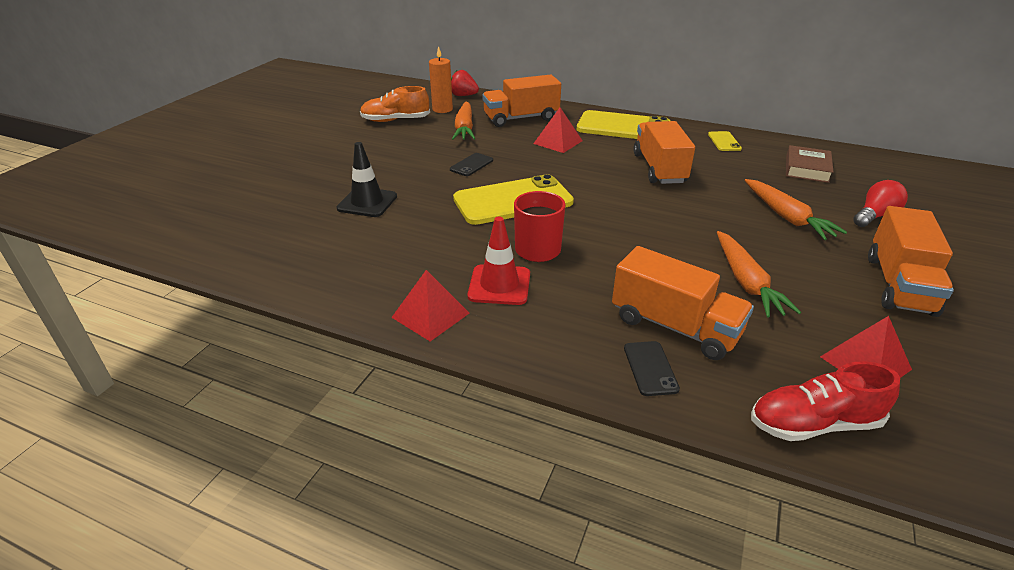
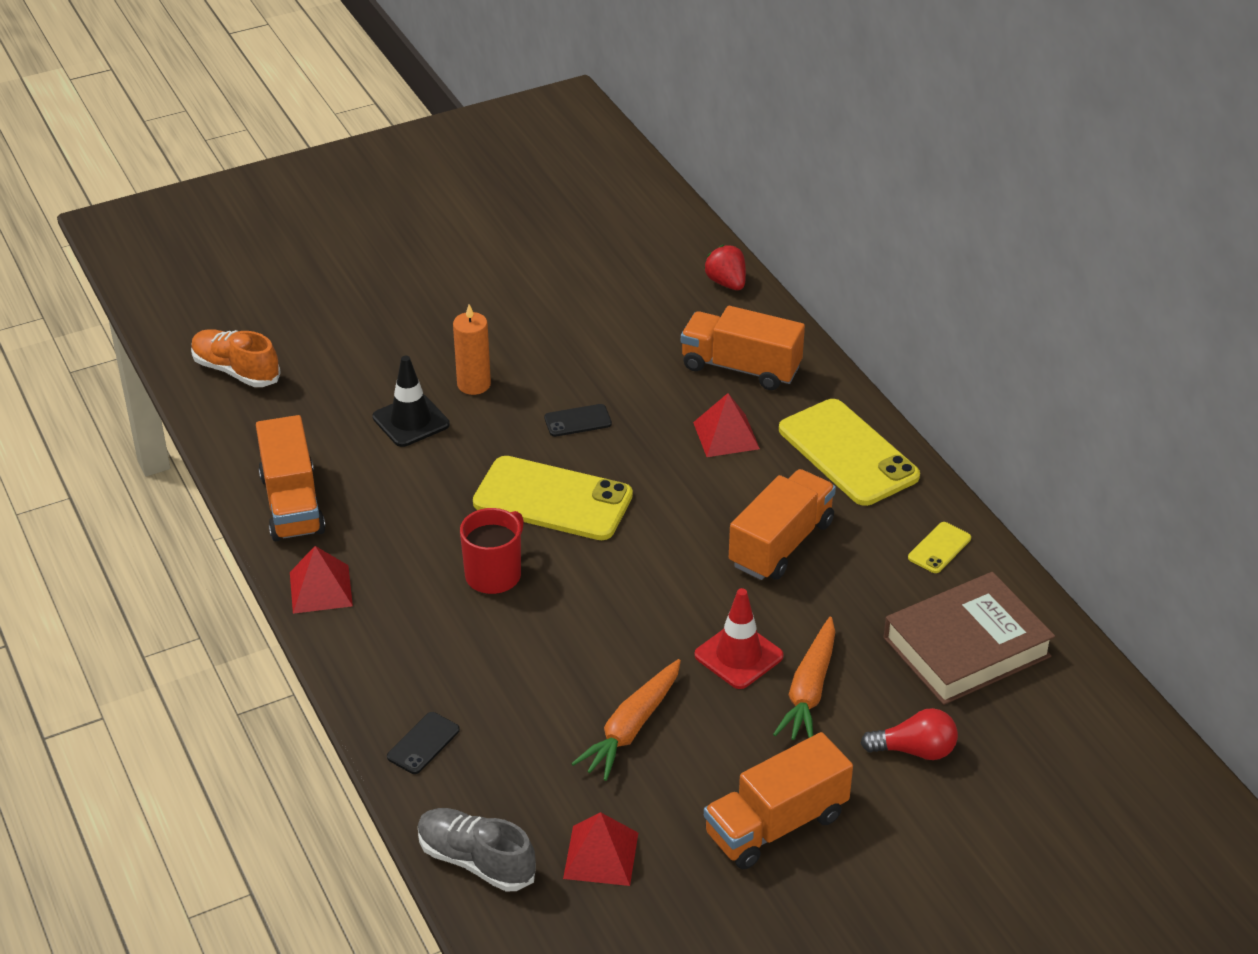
camera: 40 degrees right, 5 degrees up
(395, 120) = (585, 294): orange shoe -> orange shoe (236, 371)
(442, 109) = (665, 300): orange candle -> orange candle (474, 384)
(464, 128) = (648, 351): orange carrot -> none
(499, 285) = (410, 593): red traffic cone -> red traffic cone (738, 656)
(674, 326) = (497, 724): orange truck -> orange truck (292, 503)
(807, 168) = (966, 647): brown book -> brown book, size x1.68
(814, 423) = (476, 861): red shoe -> grey shoe

